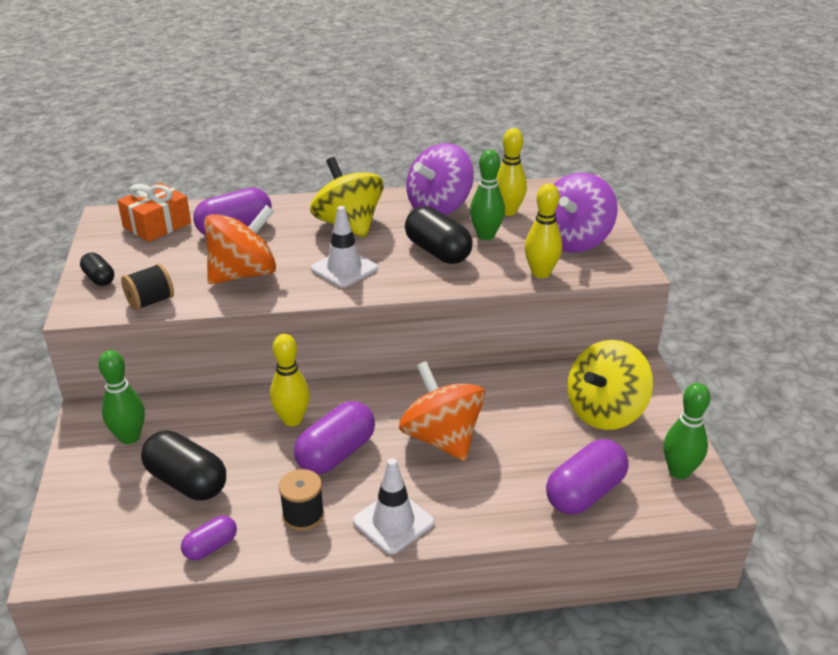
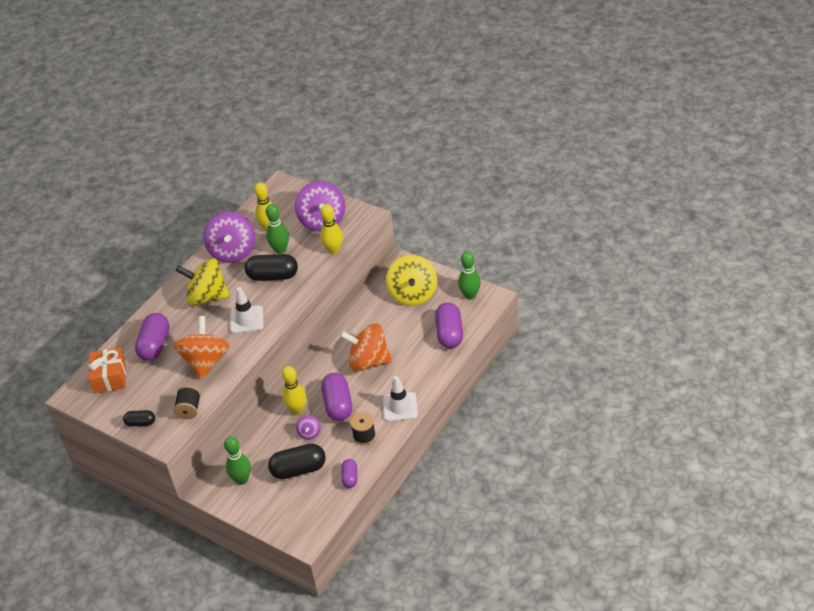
camera: 45 degrees left, 10 degrees up
(261, 455) = (309, 433): none -> purple spinning top

